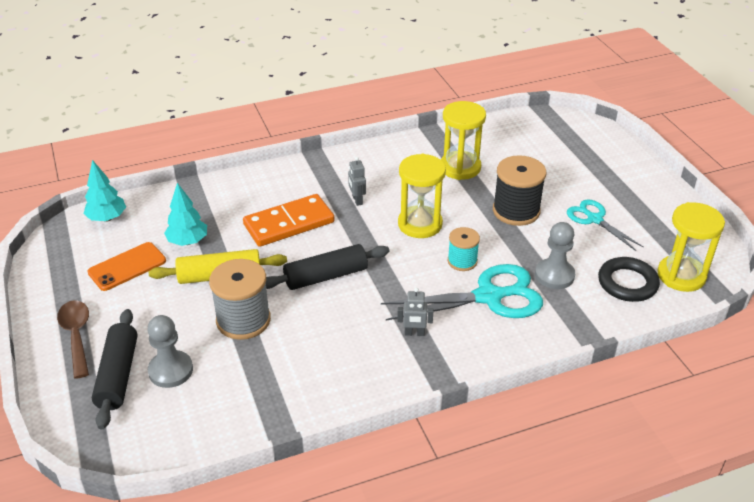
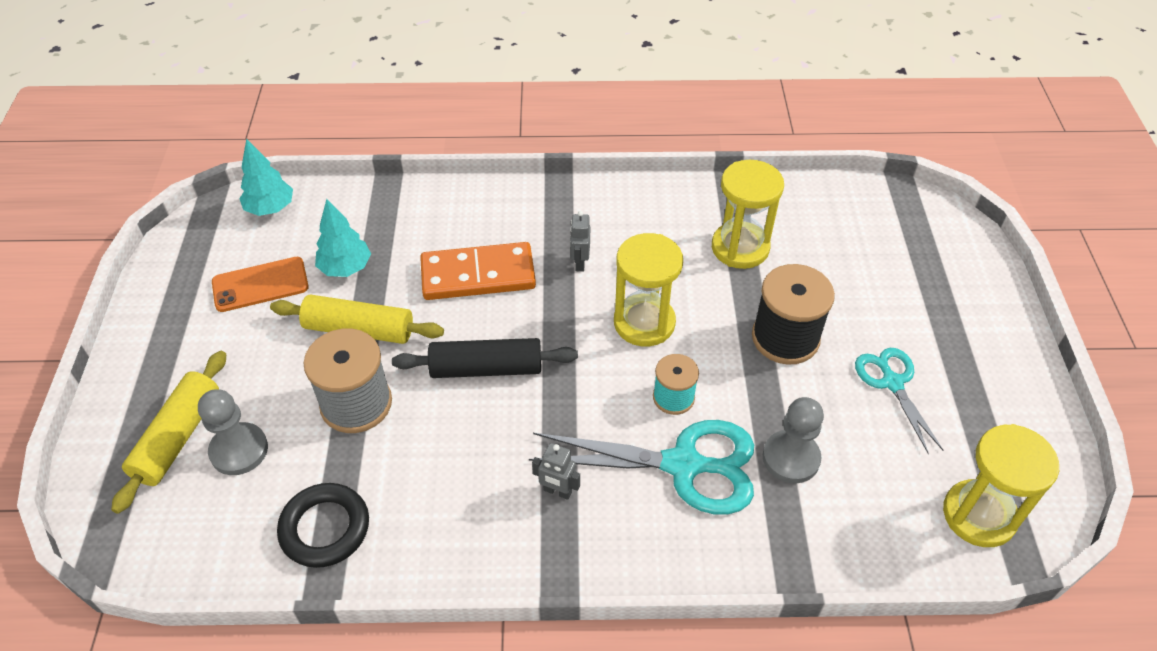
camera: 20 degrees right, 10 degrees up
(77, 336) = (160, 366): brown spoon -> none
(118, 375) = (178, 437): black rolling pin -> yellow rolling pin
(627, 283) = (891, 503): black ring -> black ring (325, 528)

